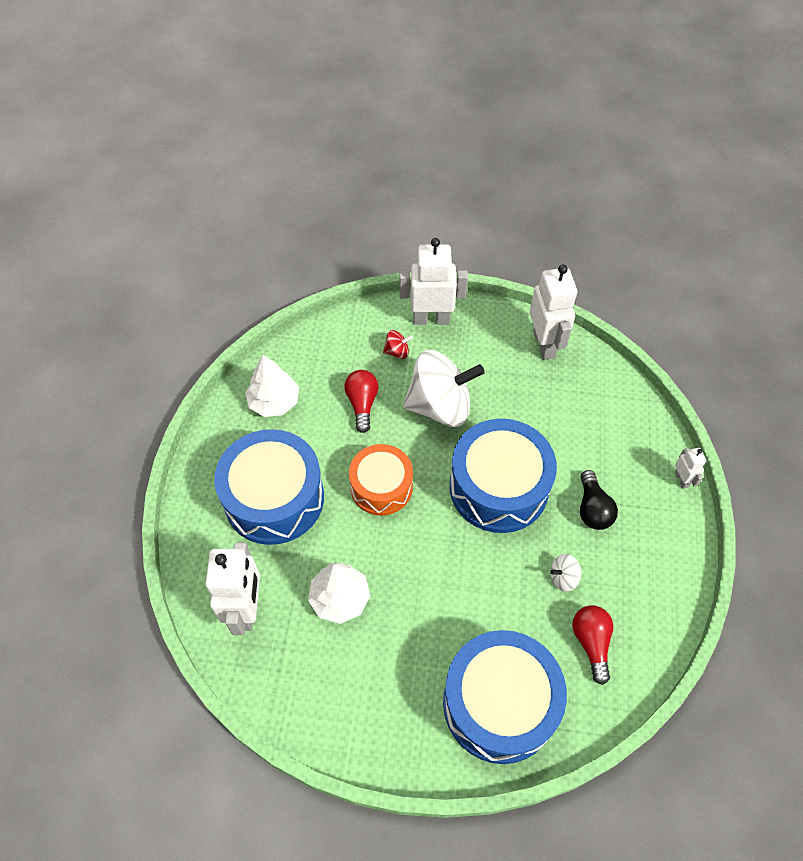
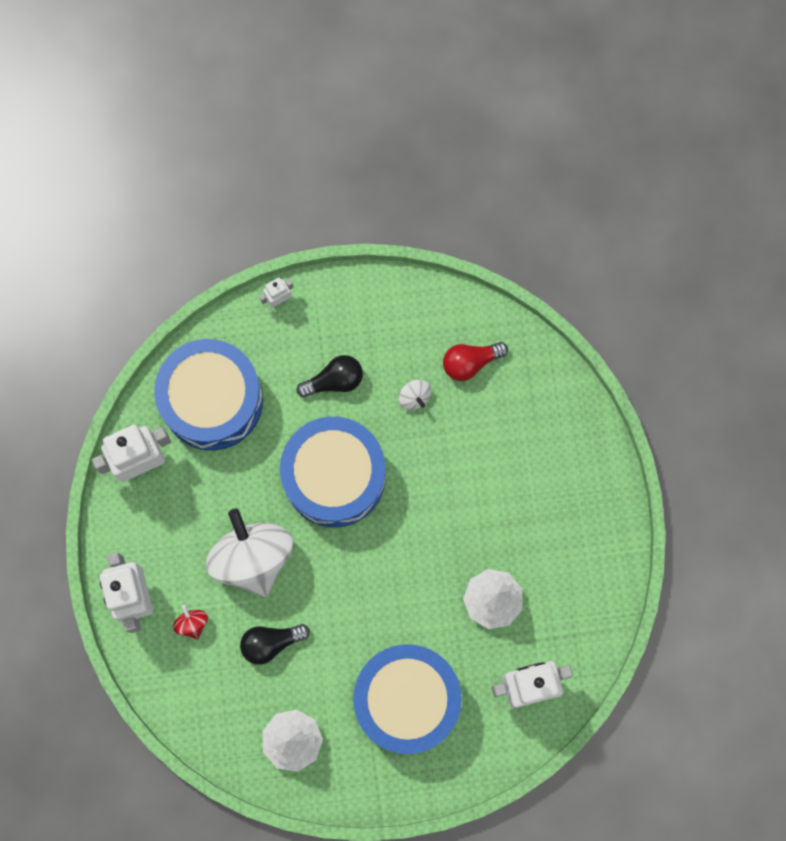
camera: 105 degrees left, 20 degrees up
(362, 404) = (271, 643): red light bulb -> black light bulb
(381, 487) = (365, 594): orange drum -> none
(499, 703) = (547, 432): blue drum -> blue drum (212, 400)

